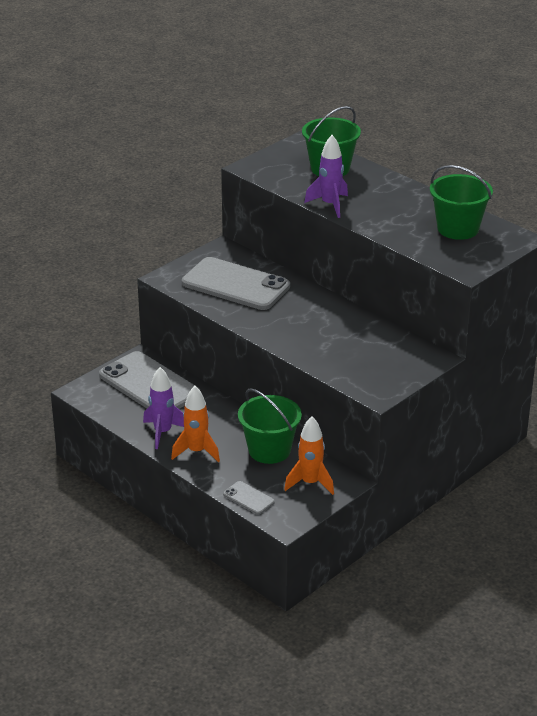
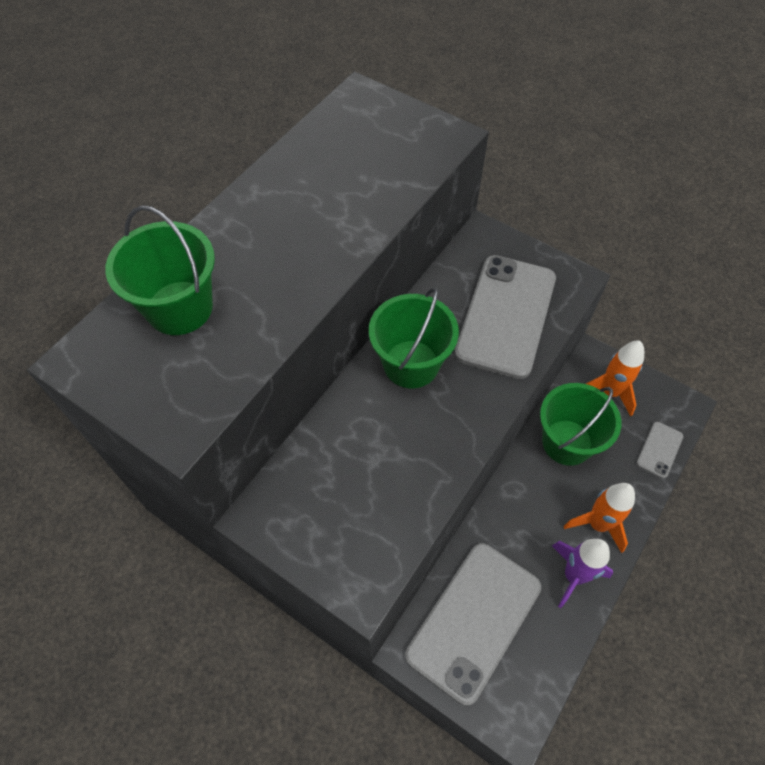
camera: 100 degrees left, 25 degrees up
(235, 285) = (364, 477): grey phone -> grey phone (506, 315)
(330, 205) = (303, 294): purple rocket -> none
(458, 229) = (348, 149): green bucket -> green bucket (411, 364)

